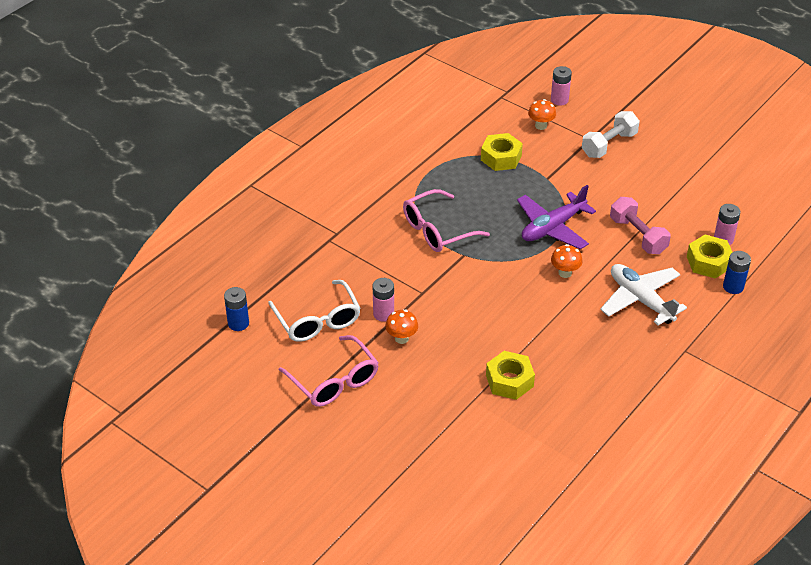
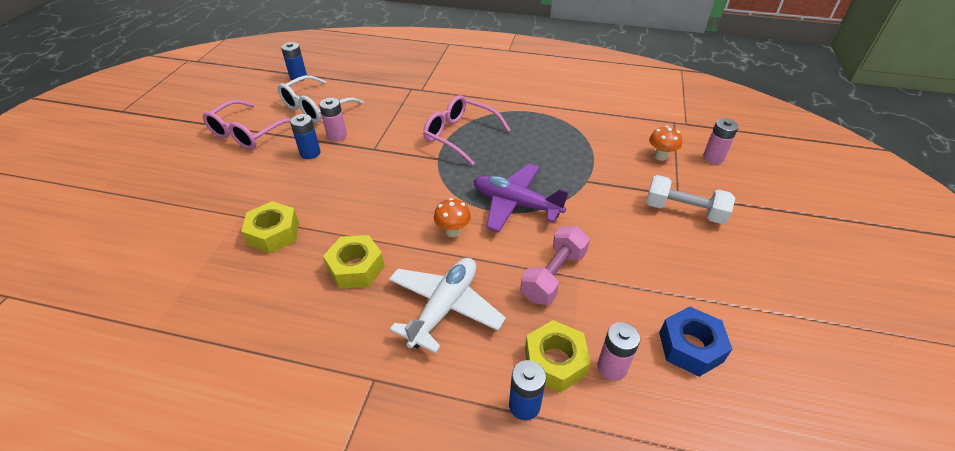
camera: 65 degrees right, 0 degrees up
(401, 338) = (310, 153): orange mushroom -> blue battery
(501, 158) = (588, 144): yellow nut -> yellow nut (356, 268)
(724, 200) = (690, 347): none -> blue nut

